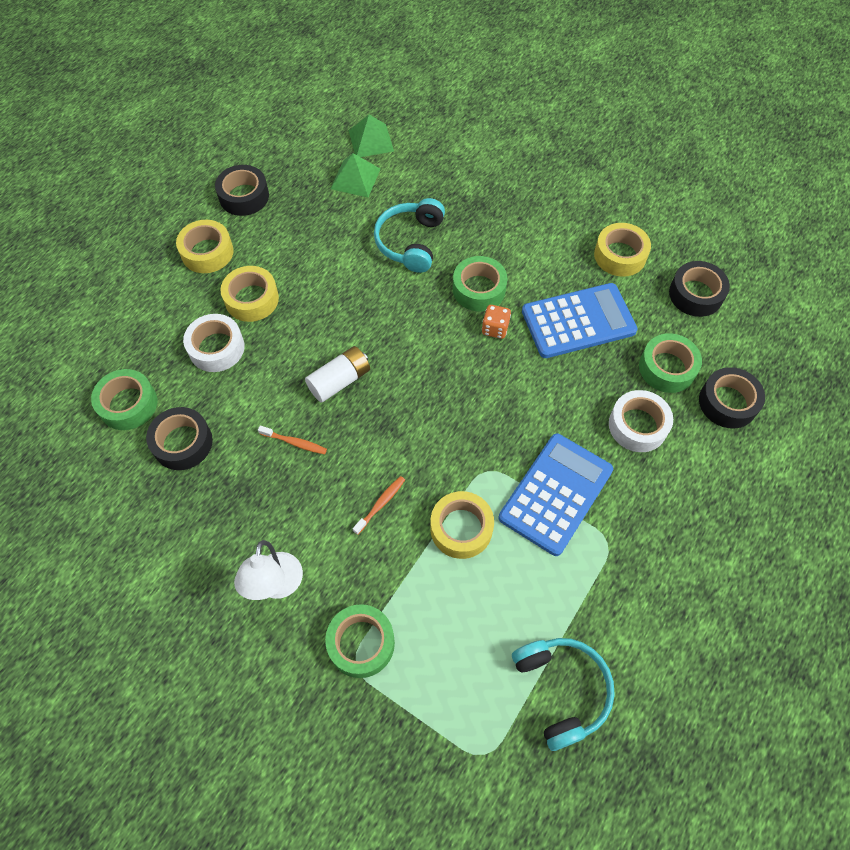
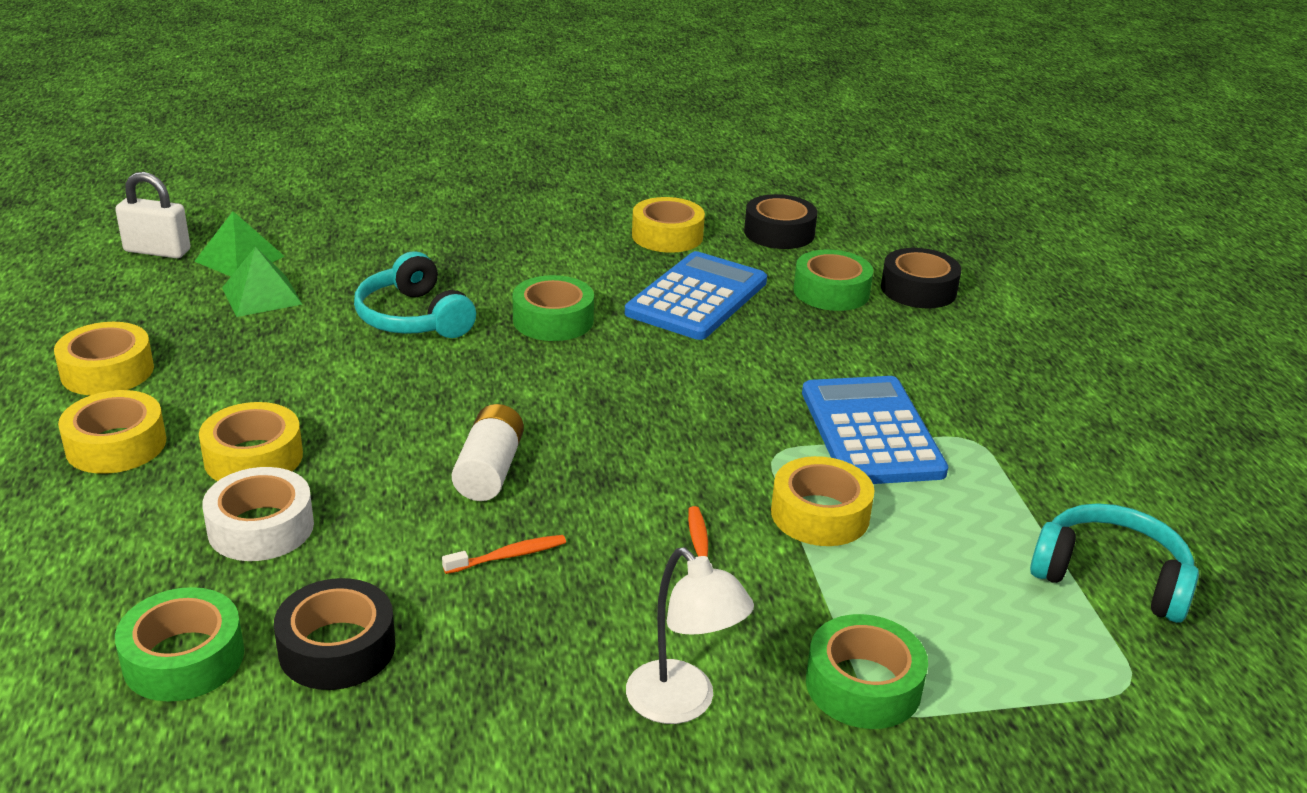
camera: 45 degrees left, 30 degrees down
(244, 196) = (107, 371): black tape -> yellow tape
(338, 111) = (157, 251): none -> white padlock
(495, 329) = (617, 341): orange dice -> none
(637, 426) = (868, 343): white tape -> none

